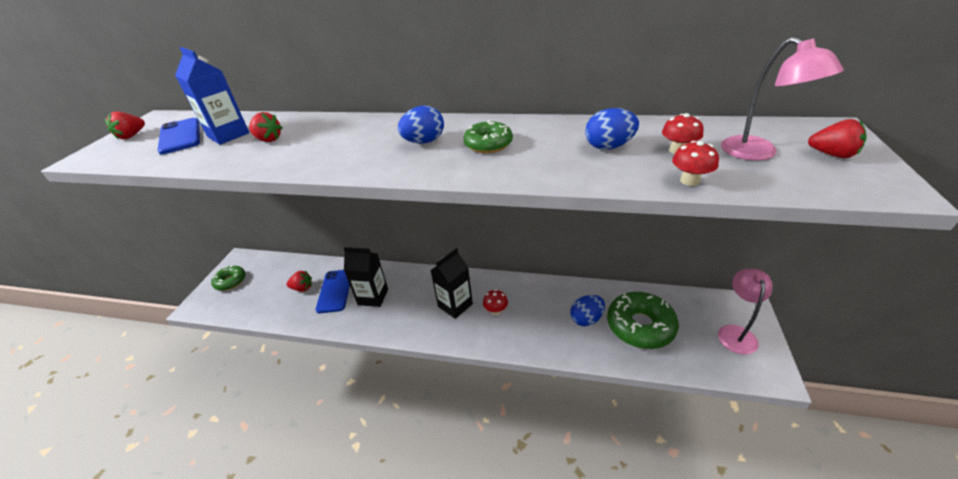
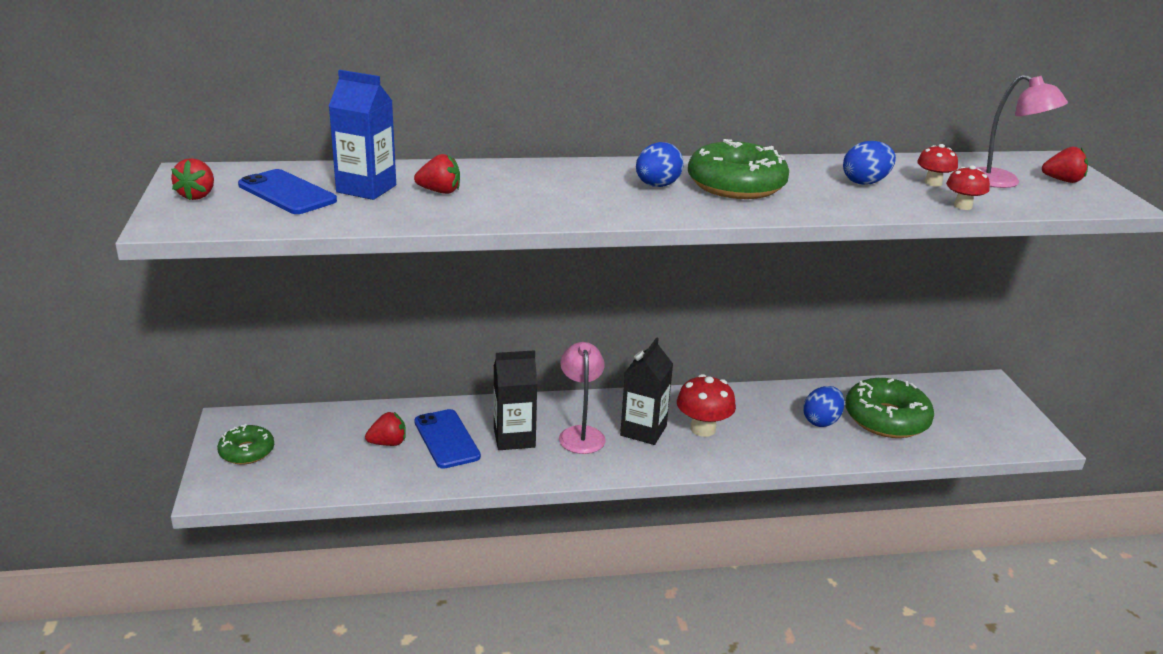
camera: 25 degrees left, 10 degrees down
(488, 144) = (736, 185): green donut -> green donut, size x1.73
(496, 311) = (703, 429): red mushroom -> red mushroom, size x1.66
(735, 333) = (989, 410): pink lamp -> pink lamp (581, 434)

